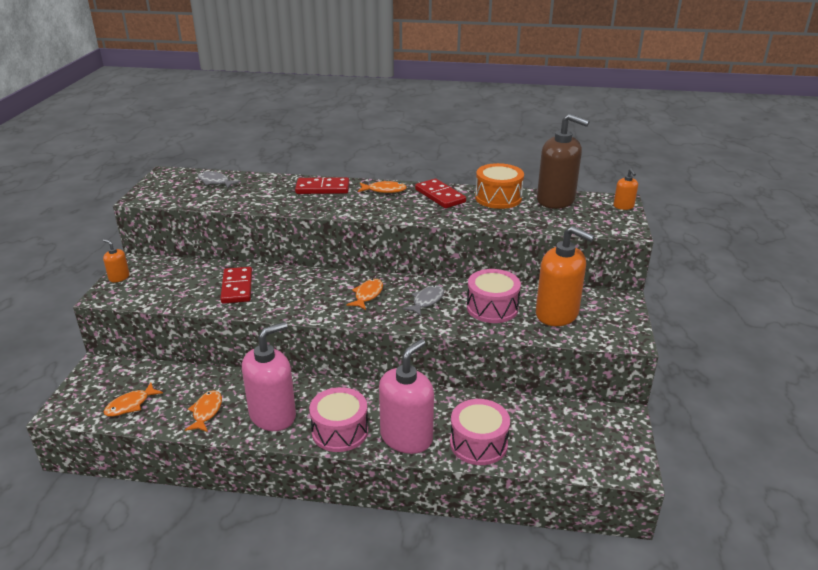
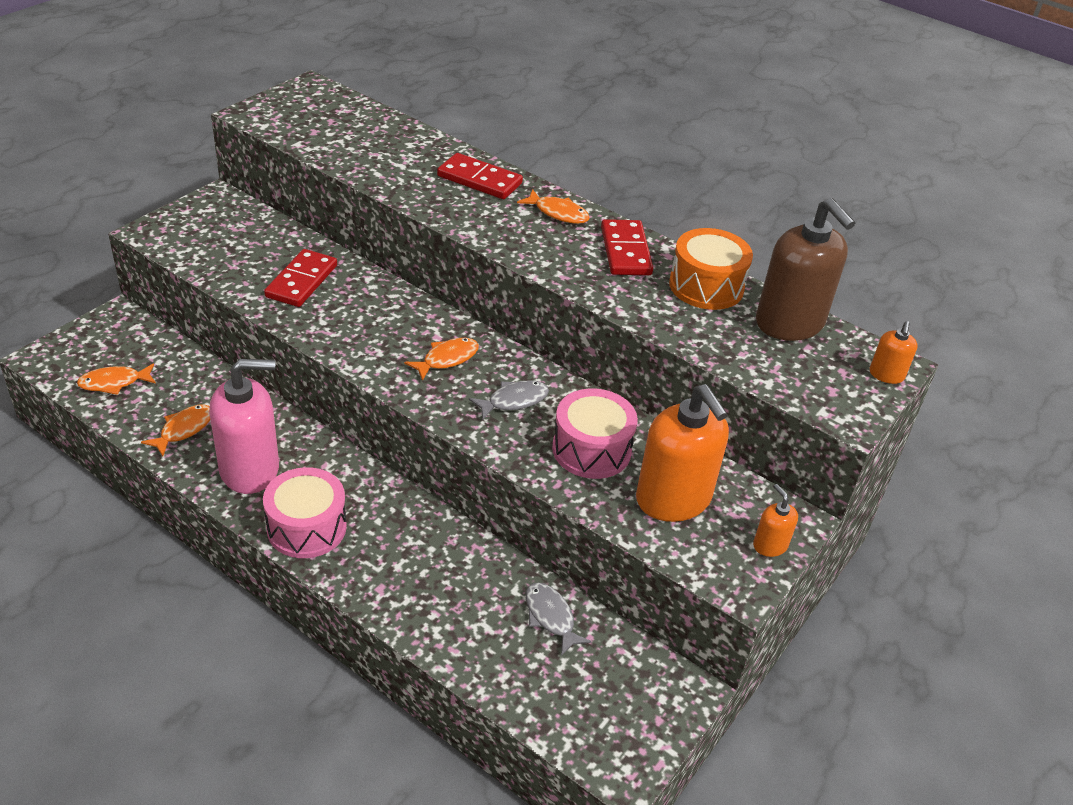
camera: 25 degrees right, 10 degrees up
(119, 277) = (185, 212): orange soap dispenser -> orange soap dispenser (770, 545)
(215, 182) = (356, 120): grey fish -> grey fish (550, 617)
(406, 437) = (376, 575): pink soap dispenser -> none
(478, 443) = (455, 628): pink drum -> none

